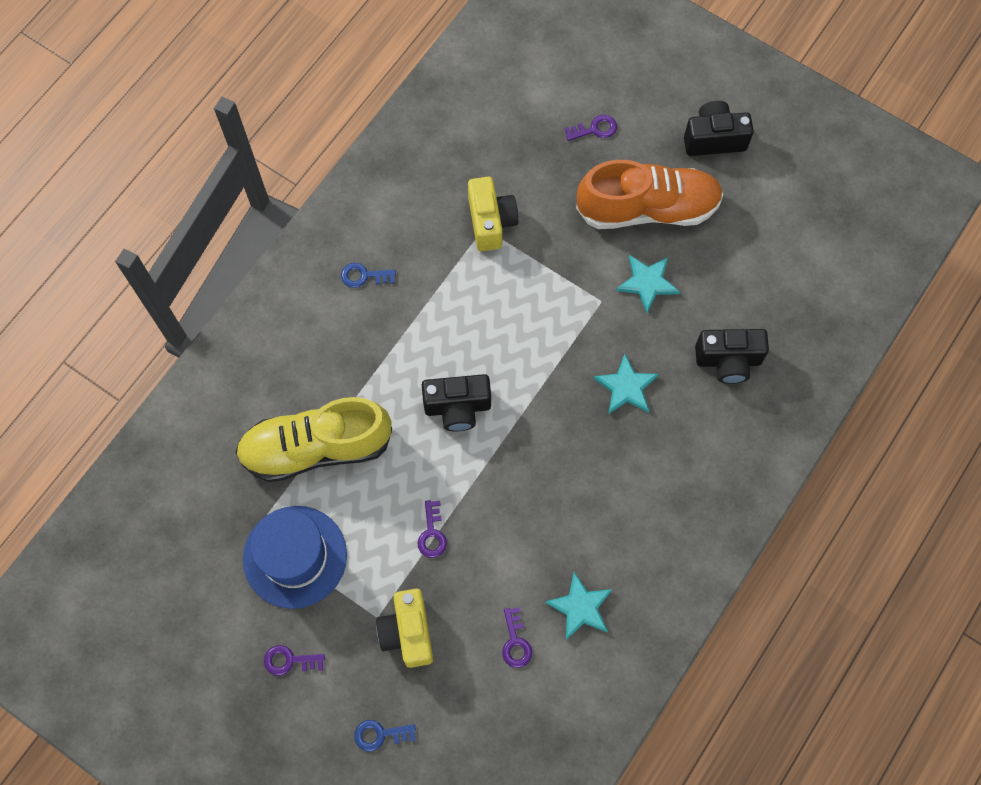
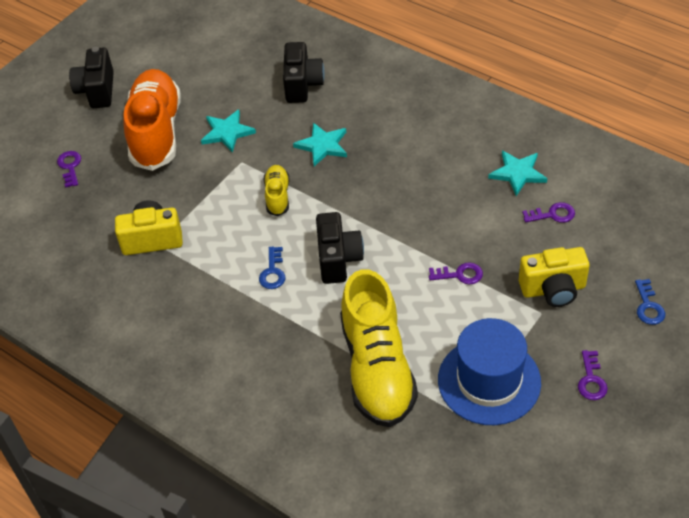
camera: 85 degrees left, 20 degrees down
(364, 276) = (196, 337): blue key -> blue key (273, 272)
(549, 342) = (277, 196): none -> yellow shoe

